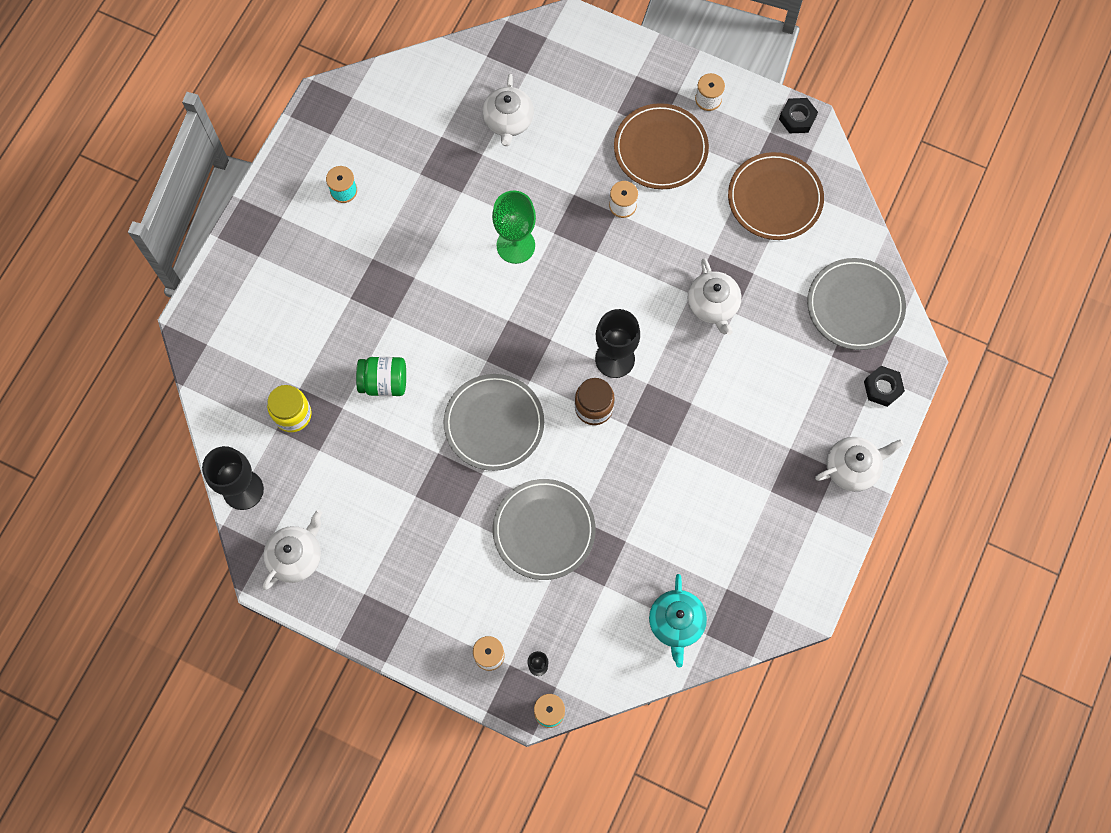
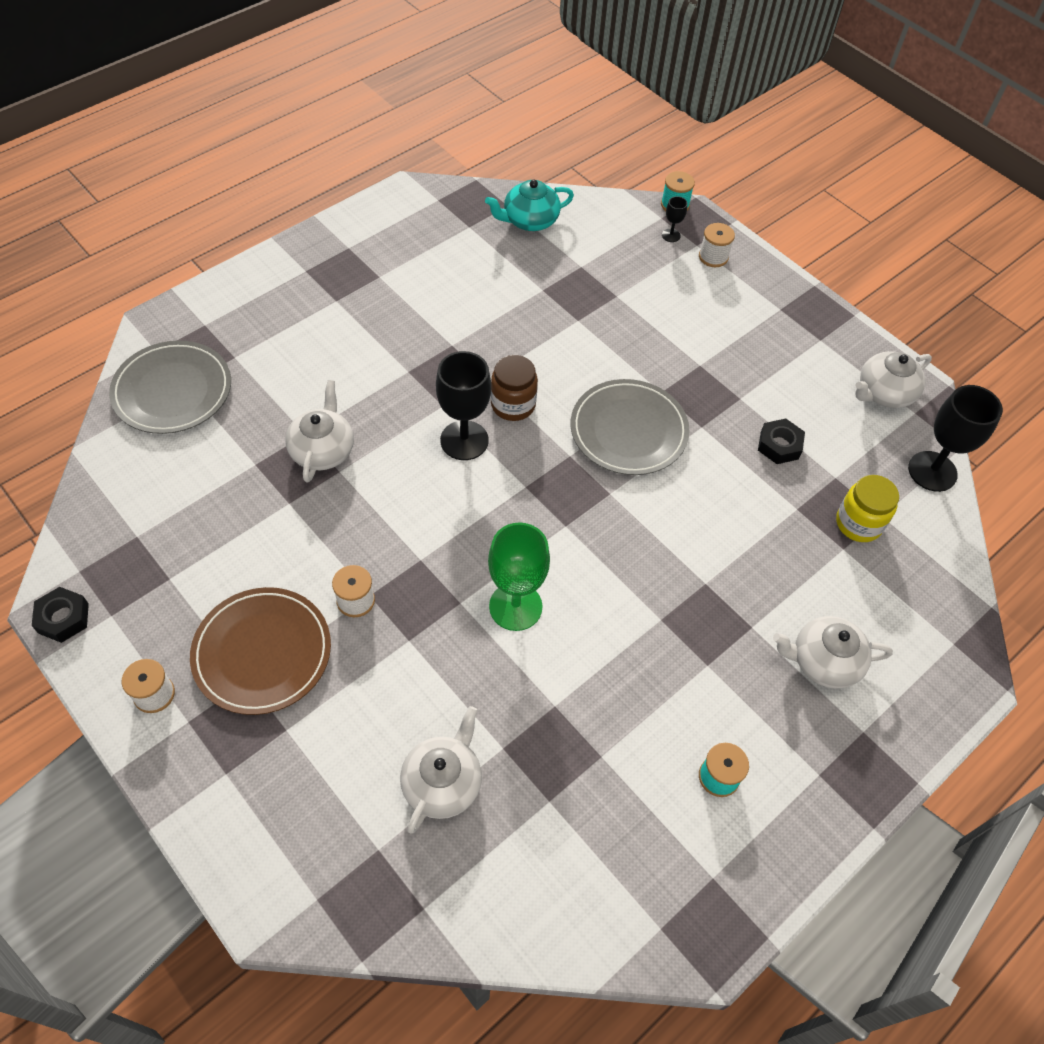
camera: 160 degrees left, 15 degrees down
(384, 382) = (739, 516): green jar -> none
(544, 530) = (618, 325): grey plate -> none
(676, 623) = (529, 220): turquoise teapot -> turquoise teapot turned 135 degrees counterclockwise
(775, 198) = (168, 533): brown plate -> none
(852, 468) = (289, 265): white teapot -> white teapot (823, 661)
(882, 388) = (207, 313): black nut -> black nut (779, 445)

